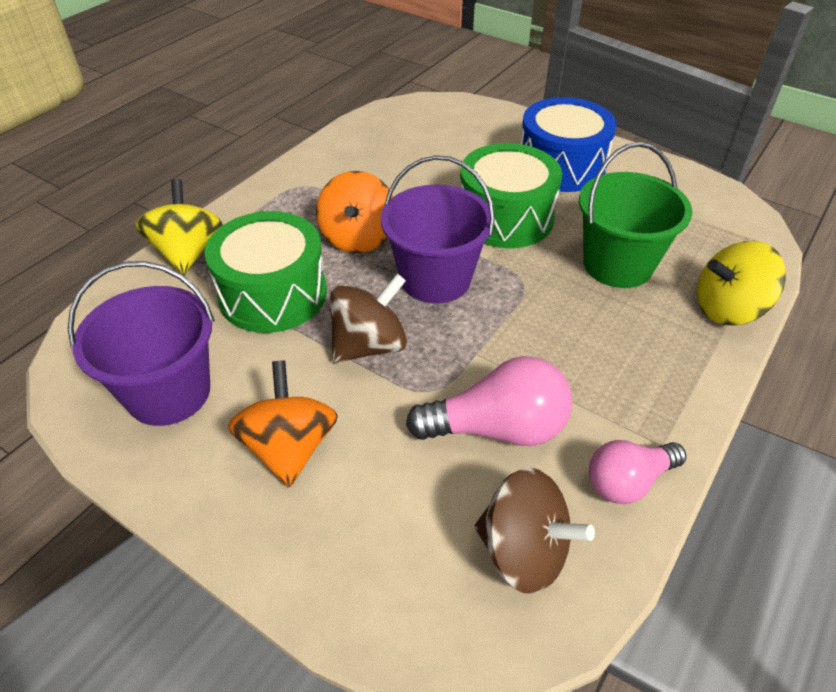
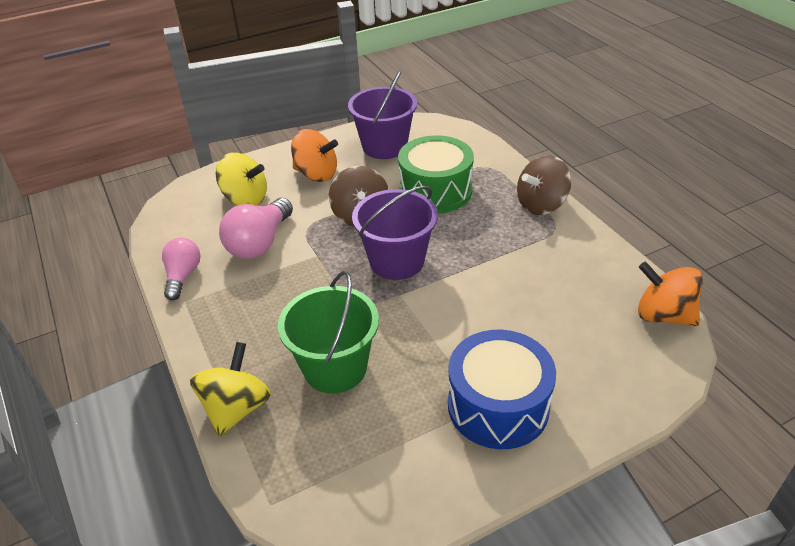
camera: 120 degrees right, 5 degrees down
(188, 252) = (501, 166): yellow spinning top -> yellow spinning top (245, 199)
(358, 238) = (469, 239): orange spinning top -> orange spinning top (663, 315)
(505, 217) = (441, 327): green drum -> none
(523, 551) = (192, 225): brown spinning top -> brown spinning top (541, 205)

